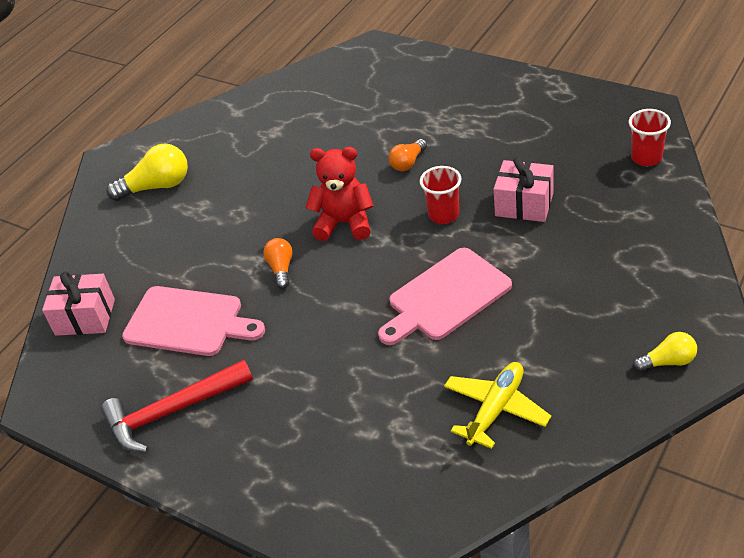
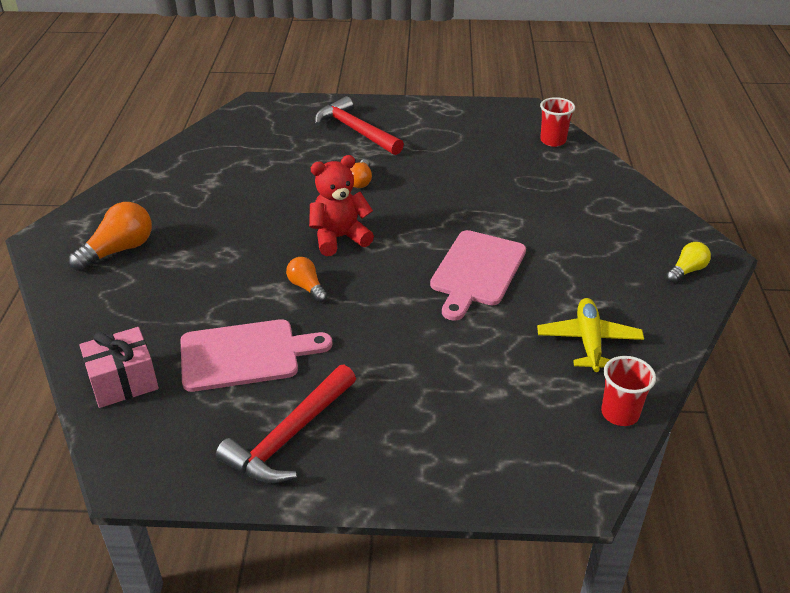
camera: 35 degrees left, 5 degrees down
(157, 186) = (119, 250): yellow light bulb -> orange light bulb
(443, 215) = (424, 212): red cup -> red cup (620, 413)
(445, 100) = (356, 131): none -> red hammer
(524, 204) = (485, 190): pink gift -> none

